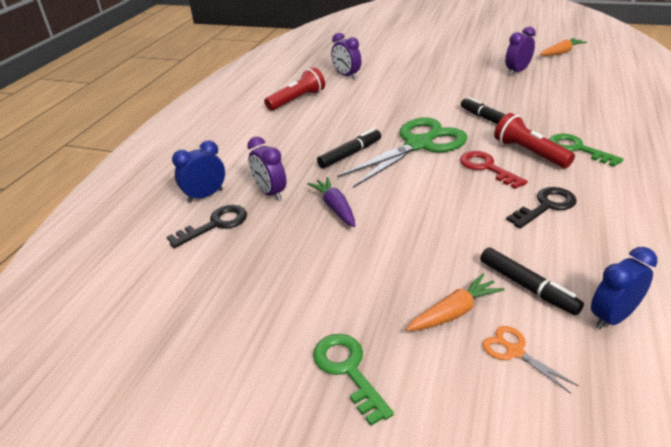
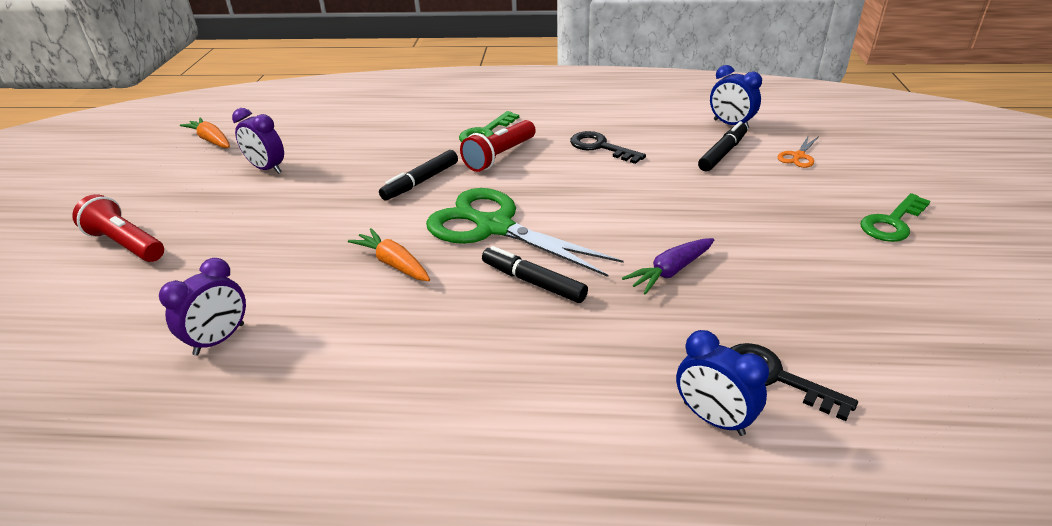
camera: 105 degrees left, 0 degrees up
(270, 193) = (667, 340): purple clock -> none
(297, 100) = (329, 390): red flashlight -> red flashlight (126, 244)
(454, 312) = (780, 181): orange carrot -> orange carrot (393, 263)
(487, 168) = (539, 178): red key -> none

